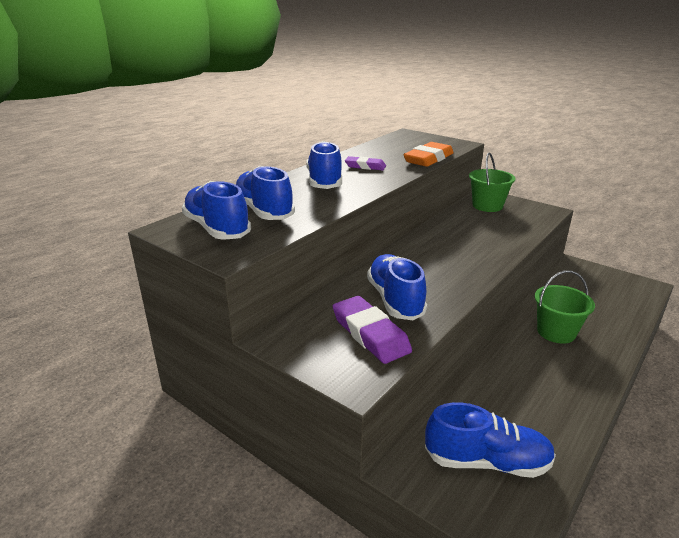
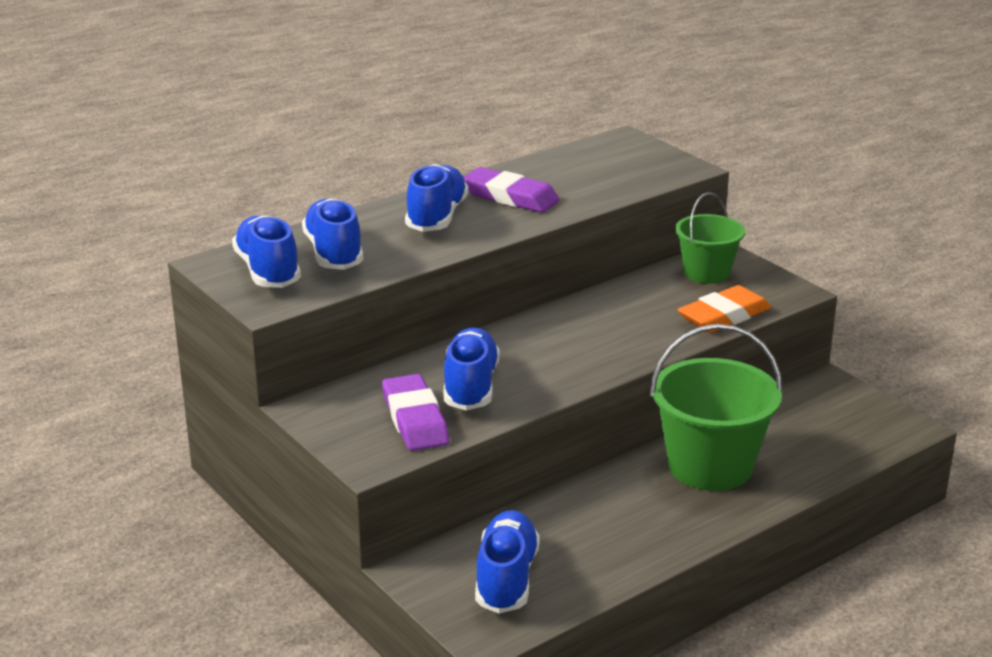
camera: 15 degrees right, 0 degrees up
(365, 166) = (510, 197): purple eraser -> purple eraser, size x1.63
(428, 159) = (613, 193): orange eraser -> orange eraser (724, 316)
(486, 461) = (506, 578): blue shoe -> blue shoe turned 105 degrees counterclockwise
(556, 332) = (710, 466): green bucket -> green bucket, size x1.64

